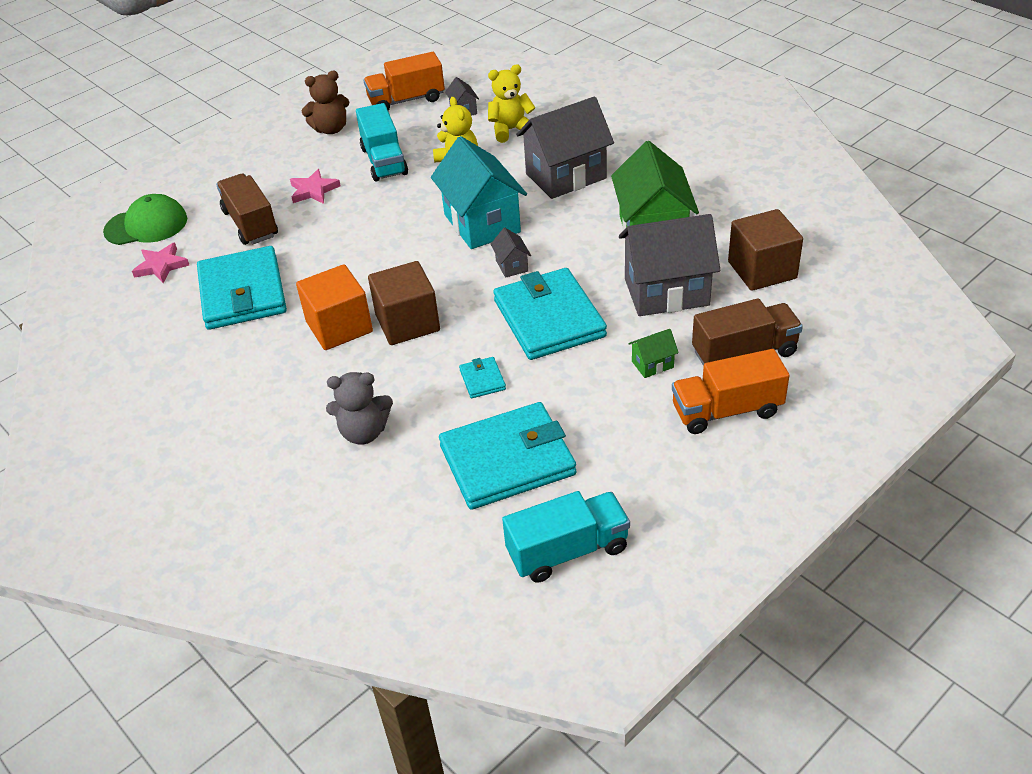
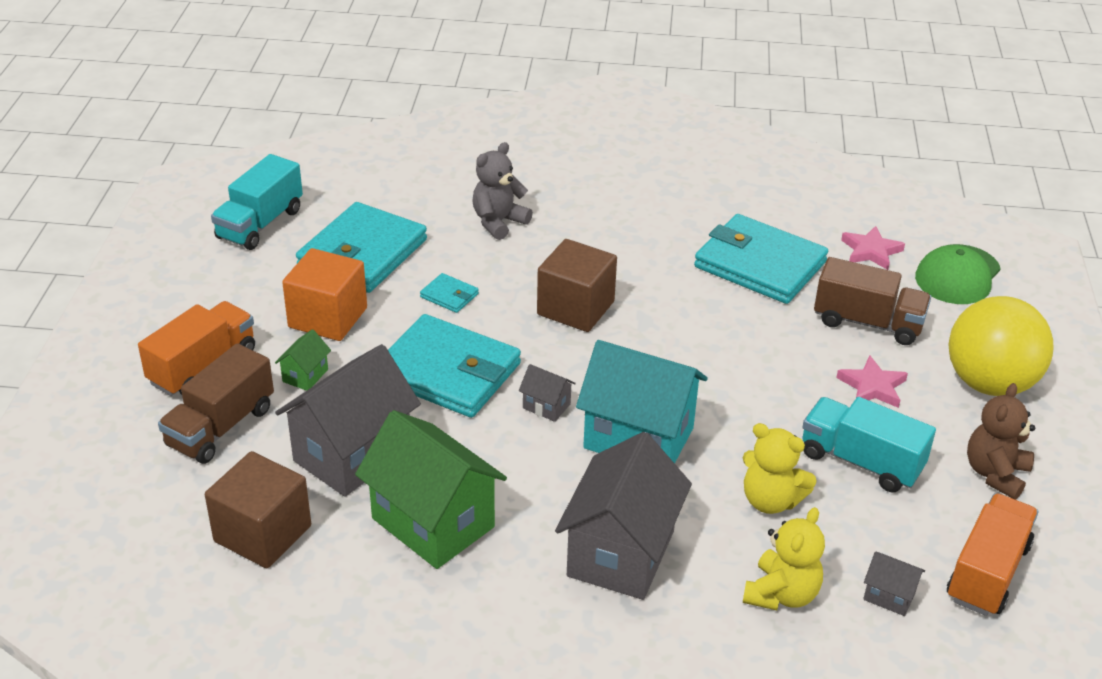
camera: 135 degrees right, 5 degrees down
(253, 164) = (989, 383): none -> yellow ball
(339, 327) = (630, 278): orange cube -> orange cube (328, 318)

